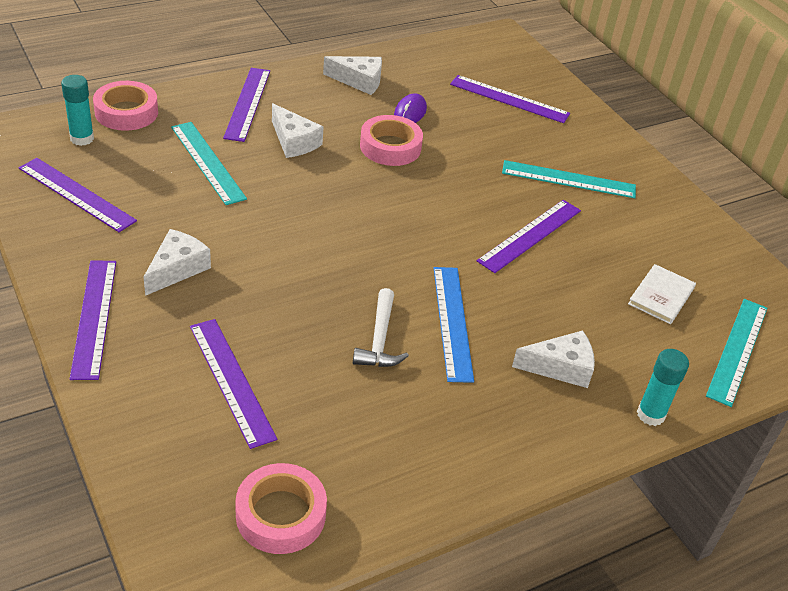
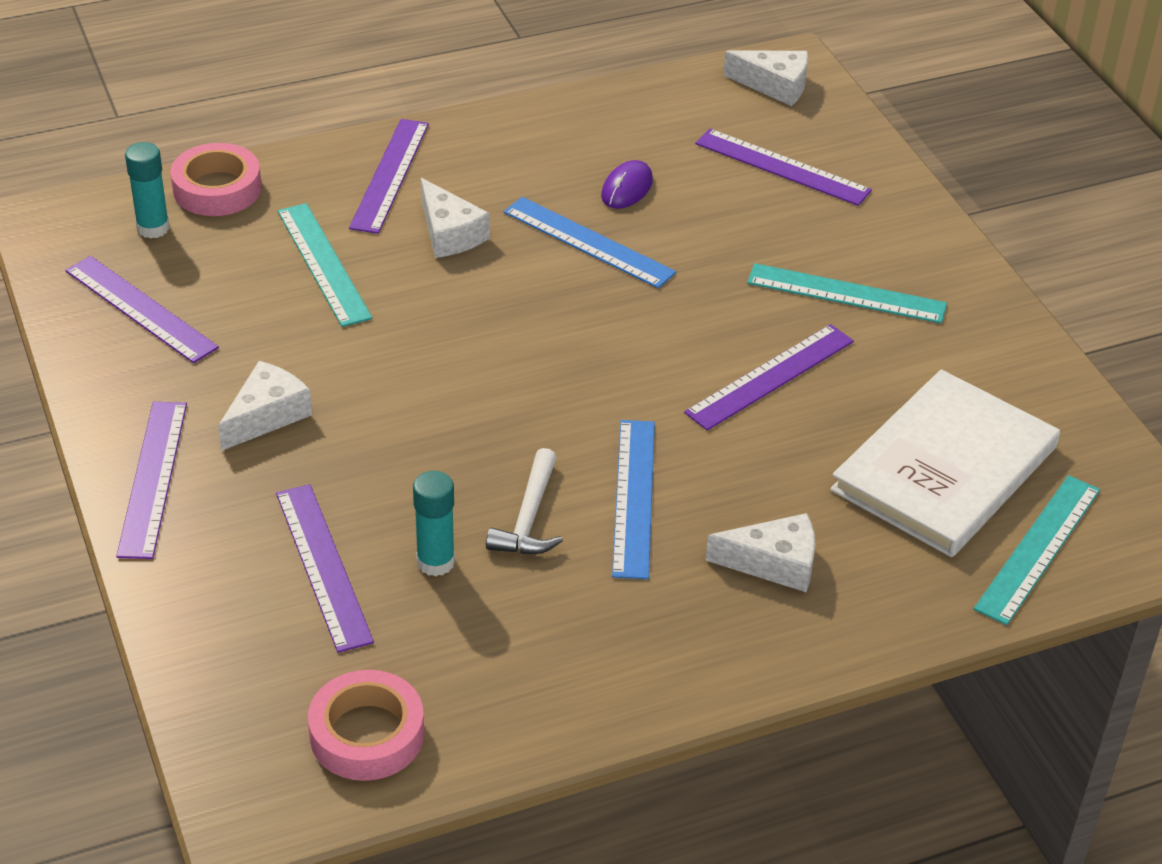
camera: 10 degrees right, 0 degrees up
(359, 81) = (558, 139): white cheese -> white cheese (775, 85)
(390, 147) = (588, 242): pink tape -> blue ruler
(650, 414) = (887, 631): turquoise glue stick -> turquoise glue stick (435, 562)
(661, 296) = (945, 468): white book -> white book, size x2.16

